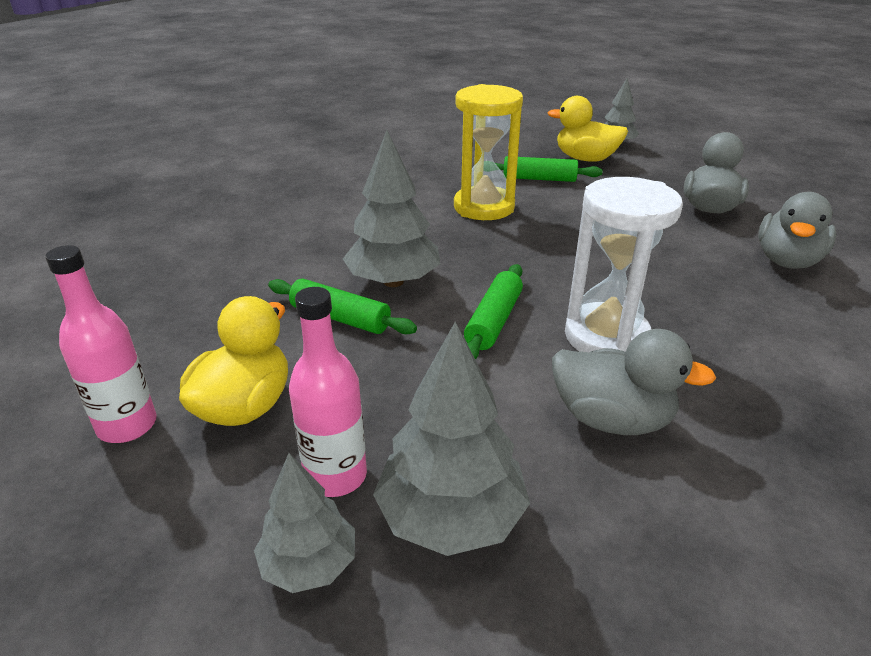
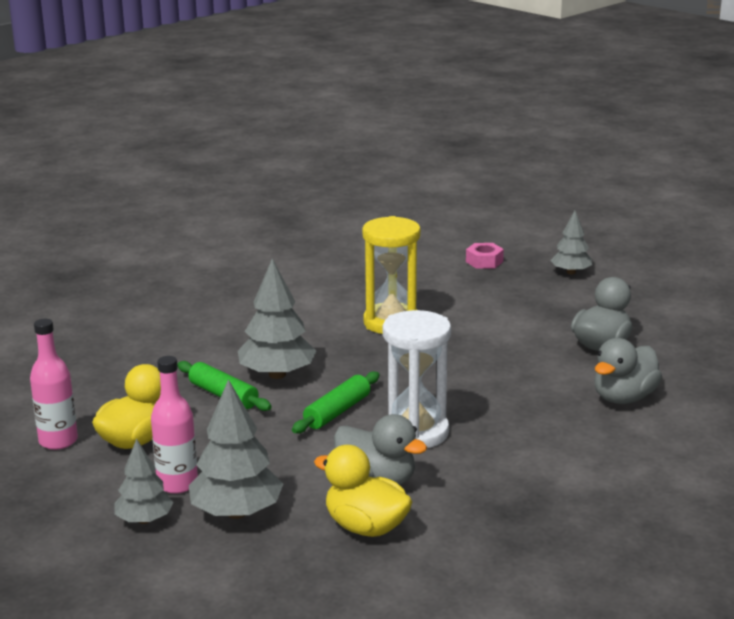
camera: 15 degrees right, 10 degrees down
(530, 142) = (484, 261): none -> pink nut
(539, 179) = (463, 301): green rolling pin -> none
(585, 159) = (525, 285): yellow duck -> yellow duck (366, 527)

